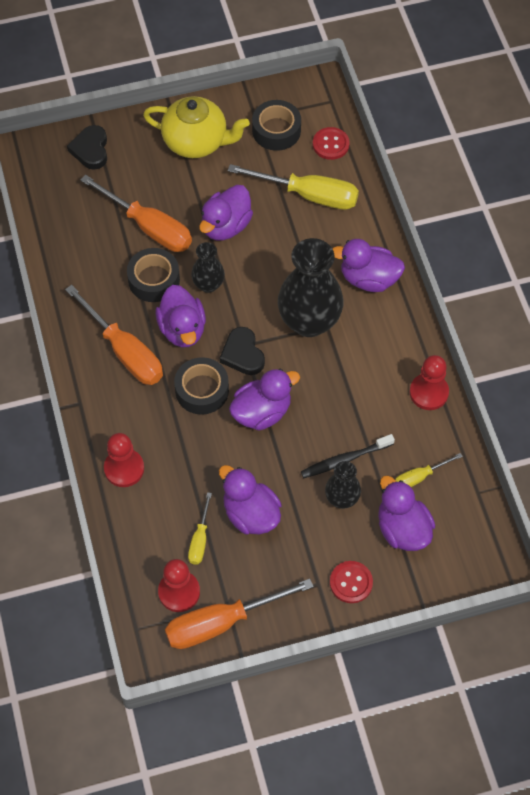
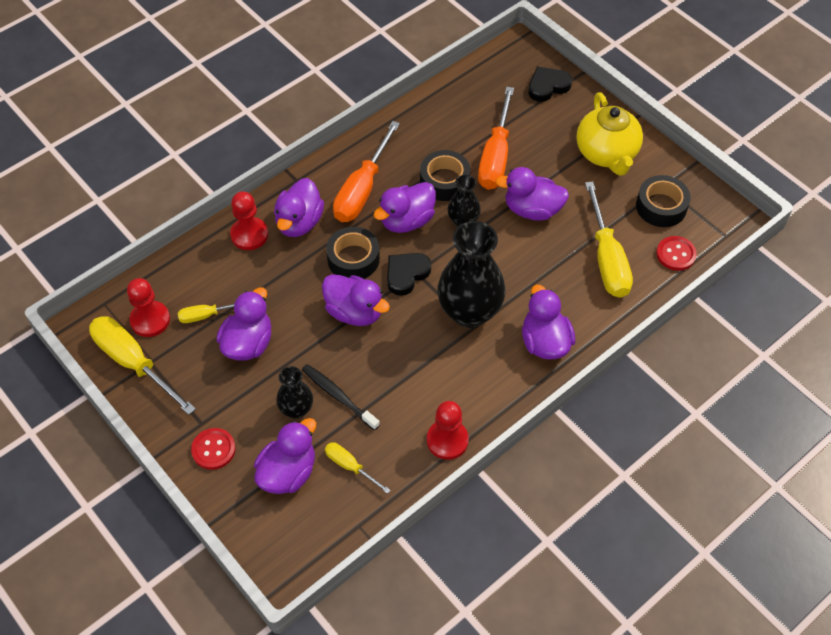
camera: 65 degrees right, 5 degrees down
(133, 420) = (299, 222): none -> purple duck
(221, 622) = (133, 363): orange screwdriver -> yellow screwdriver

